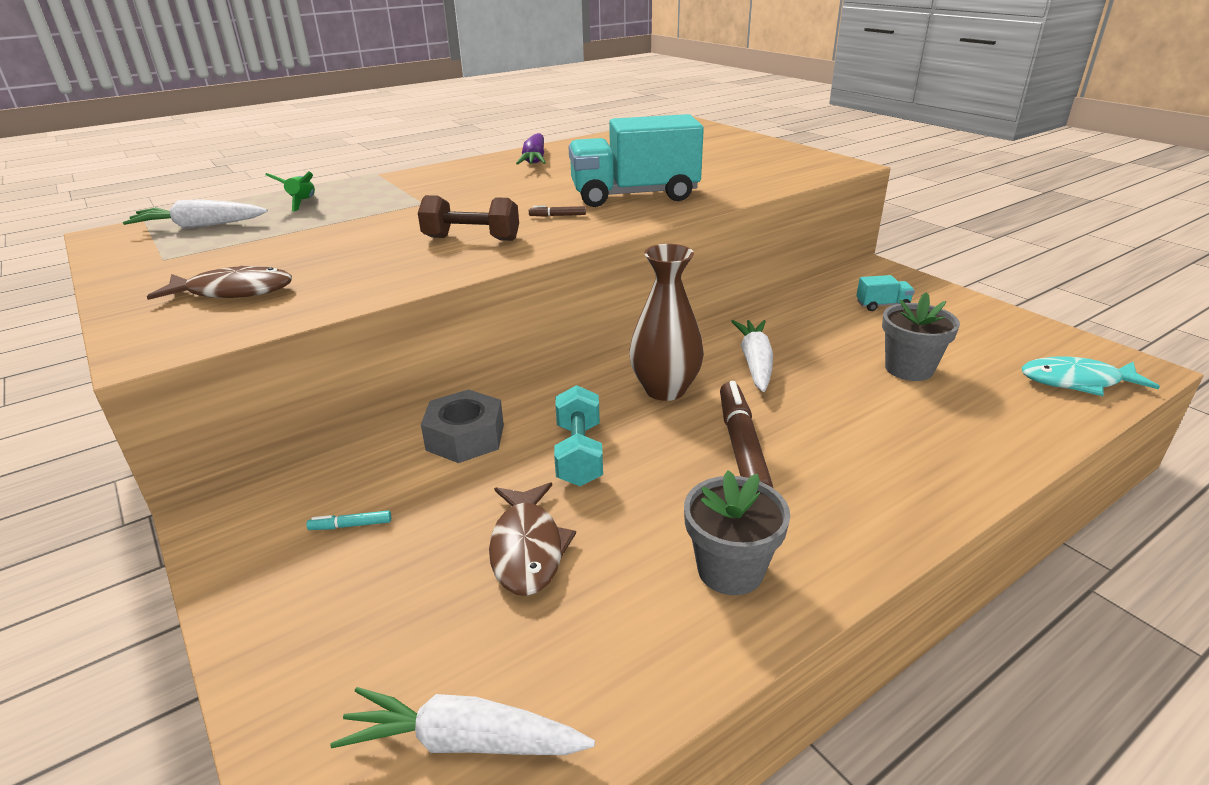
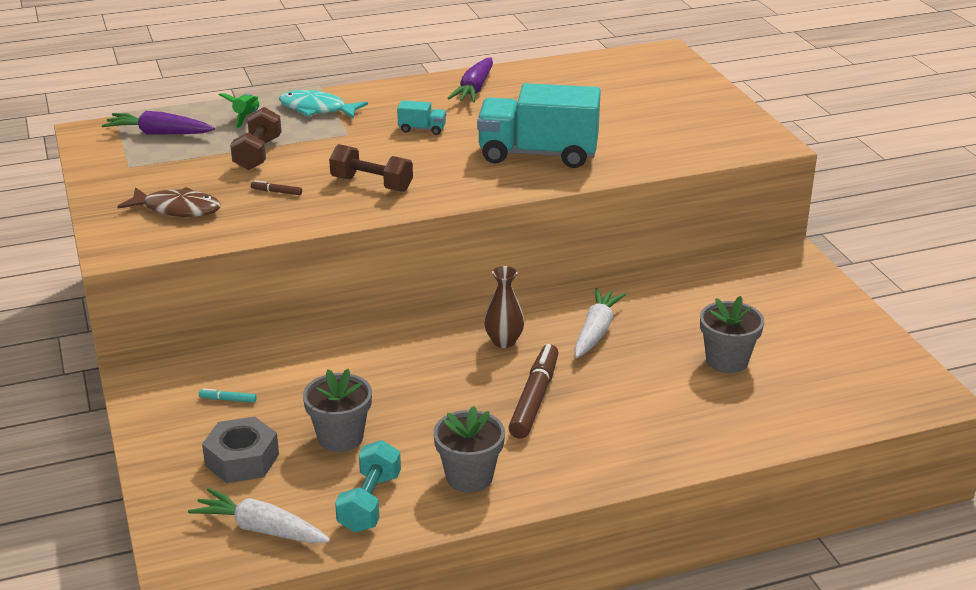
camera: 15 degrees right, 0 degrees up
(199, 226) = (159, 133): white carrot -> purple carrot
(325, 230) = (258, 154): none -> brown dumbbell
(465, 437) = (328, 352): grey nut -> grey nut (242, 460)
(527, 548) = (340, 437): brown fish -> grey flower pot
(557, 216) = (456, 169): brown marker -> brown marker (276, 192)
(579, 454) = (407, 380): turquoise dumbbell -> turquoise dumbbell (370, 503)
(665, 390) = (504, 341): brown vase -> brown vase, size x0.65
(882, 305) = (759, 295): turquoise truck -> turquoise truck (422, 129)
(1076, 381) = (865, 399): turquoise fish -> turquoise fish (317, 109)

